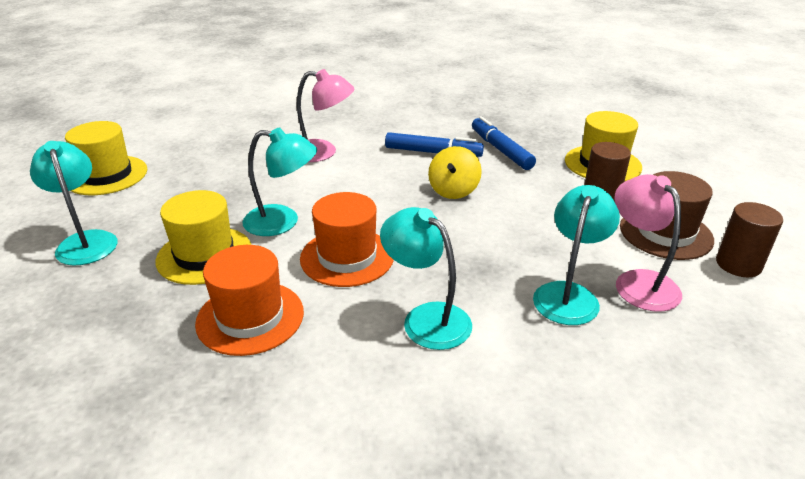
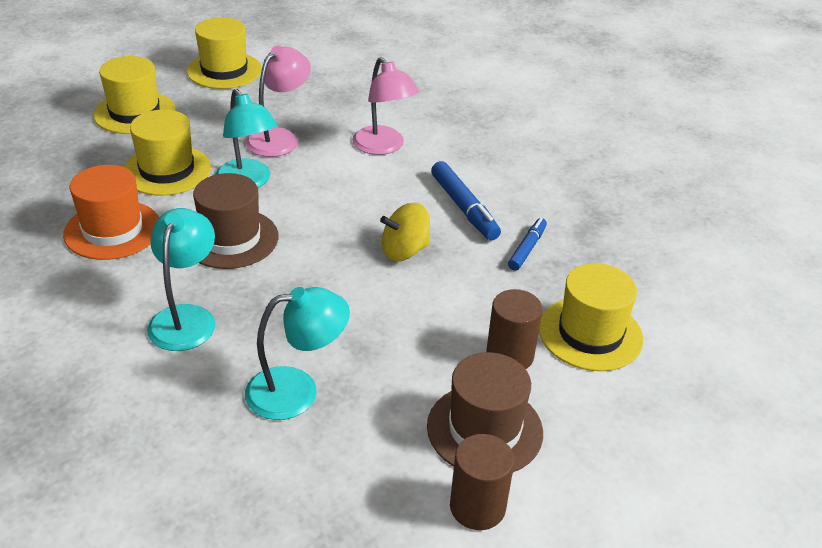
camera: 50 degrees right, 5 degrees up
(86, 241) = (134, 113): turquoise lamp -> yellow hat
(347, 257) = (231, 238): orange hat -> brown hat
(501, 150) = (527, 249): blue marker -> blue marker, size x0.63
(638, 282) = (364, 434): pink lamp -> pink lamp (279, 137)

